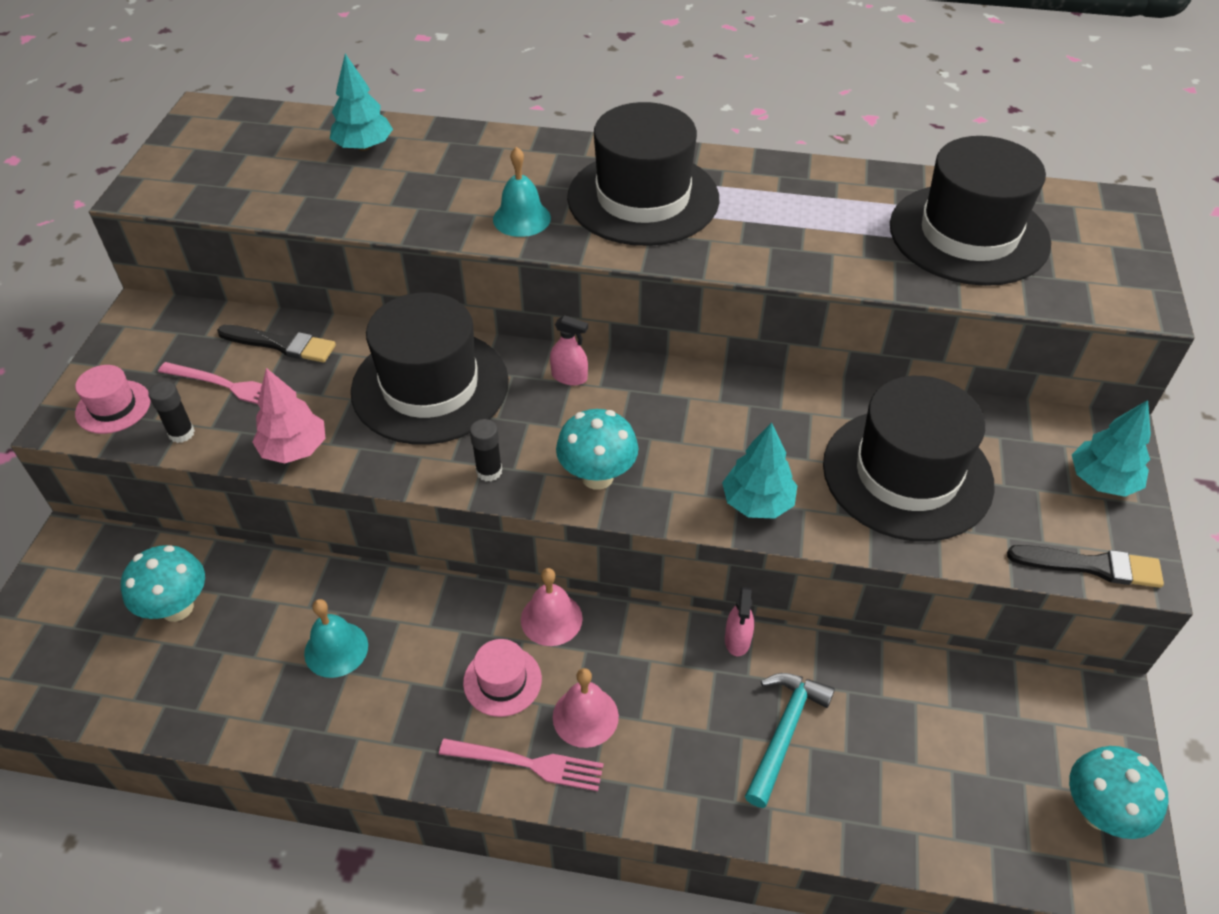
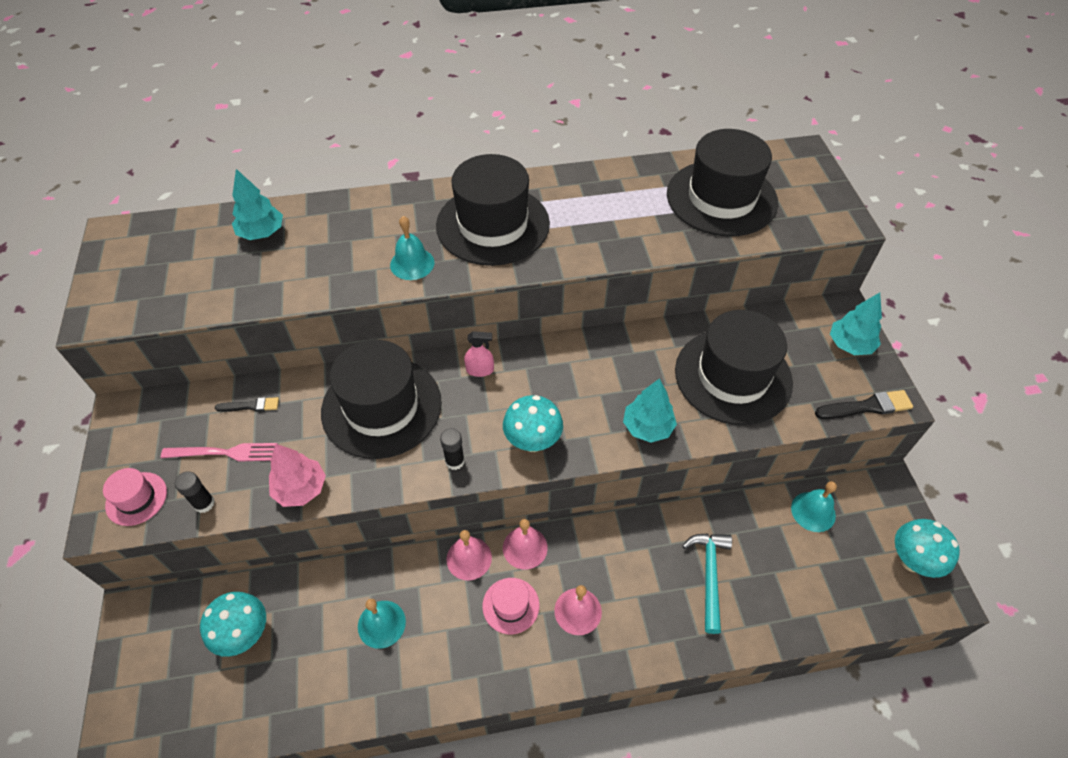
camera: 20 degrees left, 5 degrees up
(281, 344) = (251, 406): black brush -> black brush, size x0.64
(475, 608) = (469, 558): none -> pink bell
(528, 764) = (554, 660): pink fork -> none
(737, 640) = (654, 520): pink spray bottle -> none
(973, 699) = (813, 511): none -> turquoise bell

